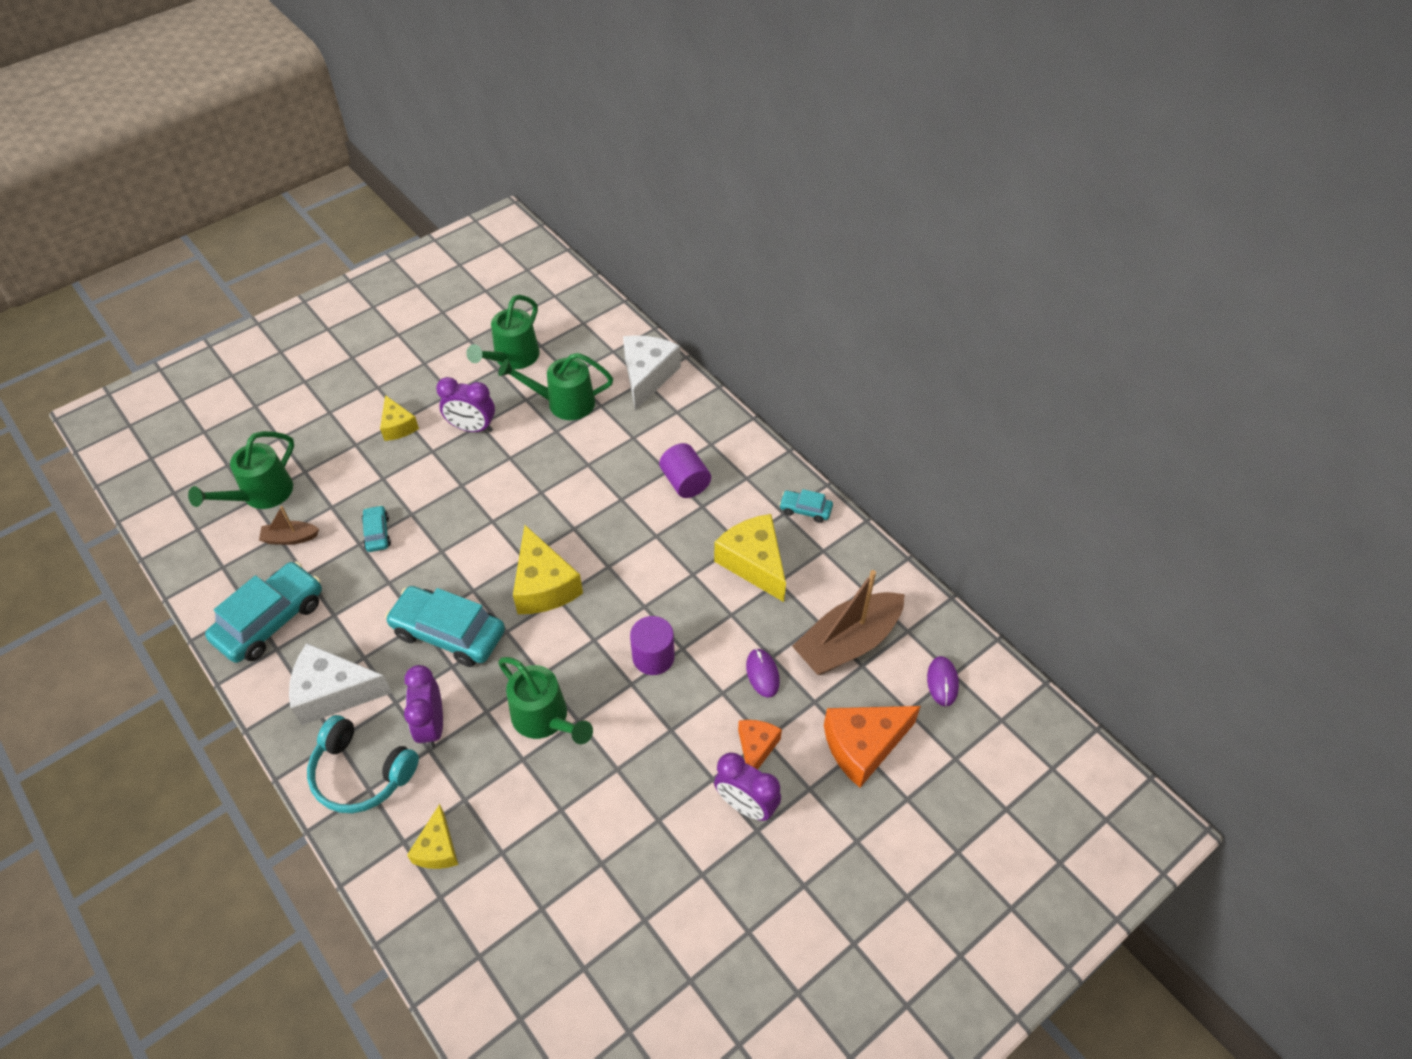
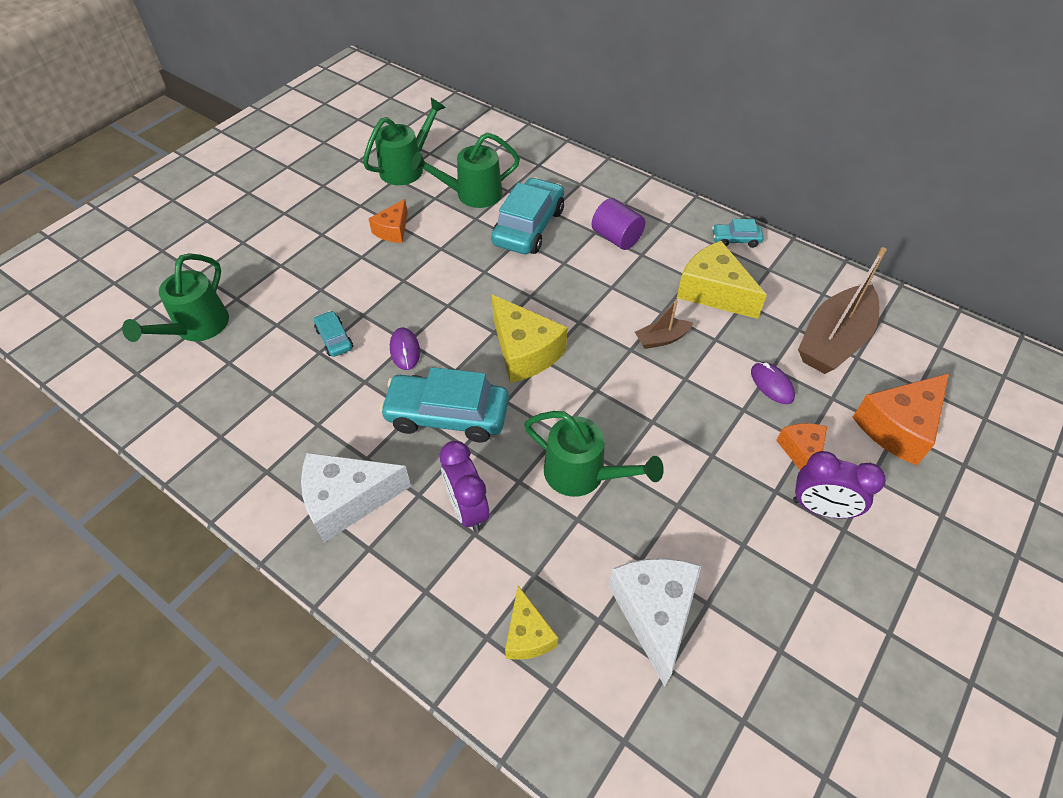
camera: 15 degrees left, 0 degrees up
(270, 620) = (249, 444): turquoise car -> turquoise car (528, 227)
(290, 538) = (243, 361): brown boat -> brown boat (661, 339)
(361, 773) = (410, 576): turquoise headphones -> none
(398, 426) = (318, 242): yellow cheese -> none
(472, 428) = (393, 230): purple clock -> orange cheese
(512, 358) = (407, 167): green watering can -> green watering can turned 150 degrees counterclockwise
(647, 376) = (540, 160): white cheese -> white cheese (654, 613)
(653, 657) = (661, 392): purple cylinder -> none
(942, 682) = (935, 355): purple mouse -> purple mouse (405, 350)

